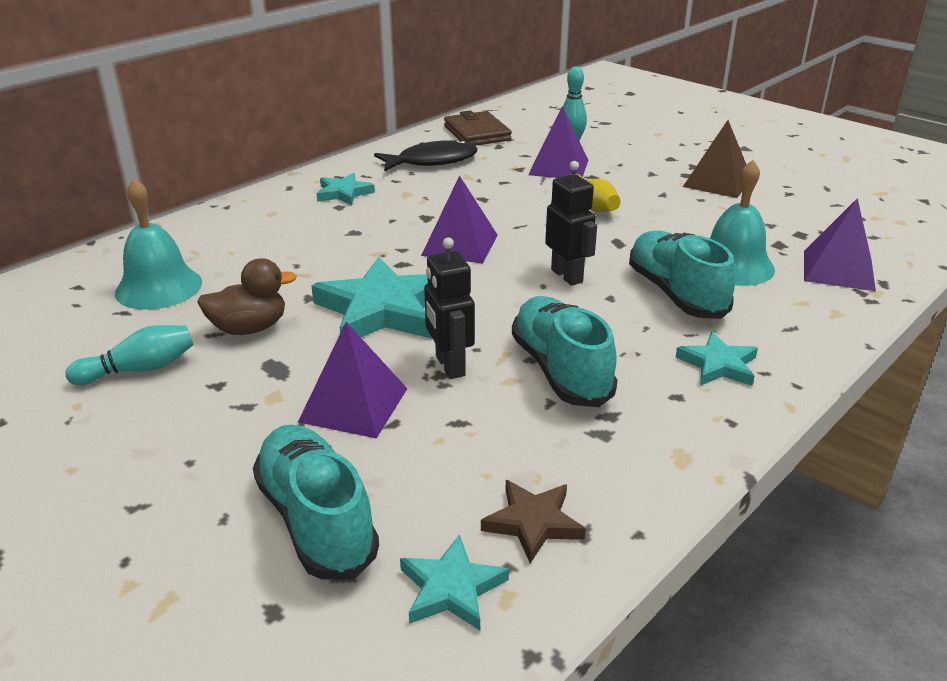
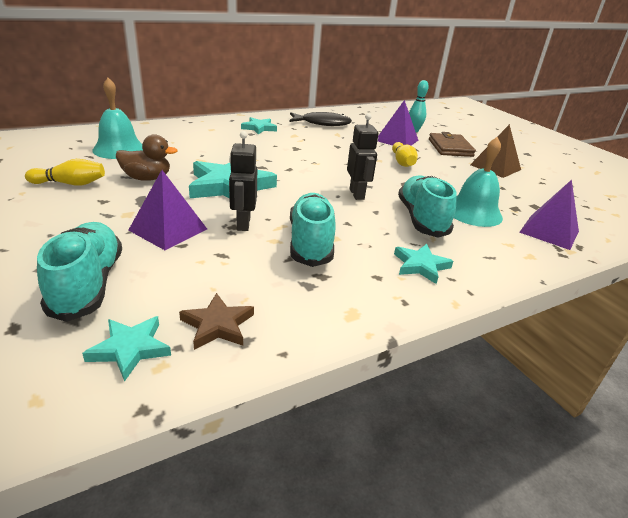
camera: 15 degrees right, 0 degrees up
(140, 369) = (70, 184): turquoise bowling pin -> yellow bowling pin
(460, 245) = (304, 165): purple pyramid -> none
(477, 133) = (360, 116): brown wallet -> brown wallet (450, 148)

